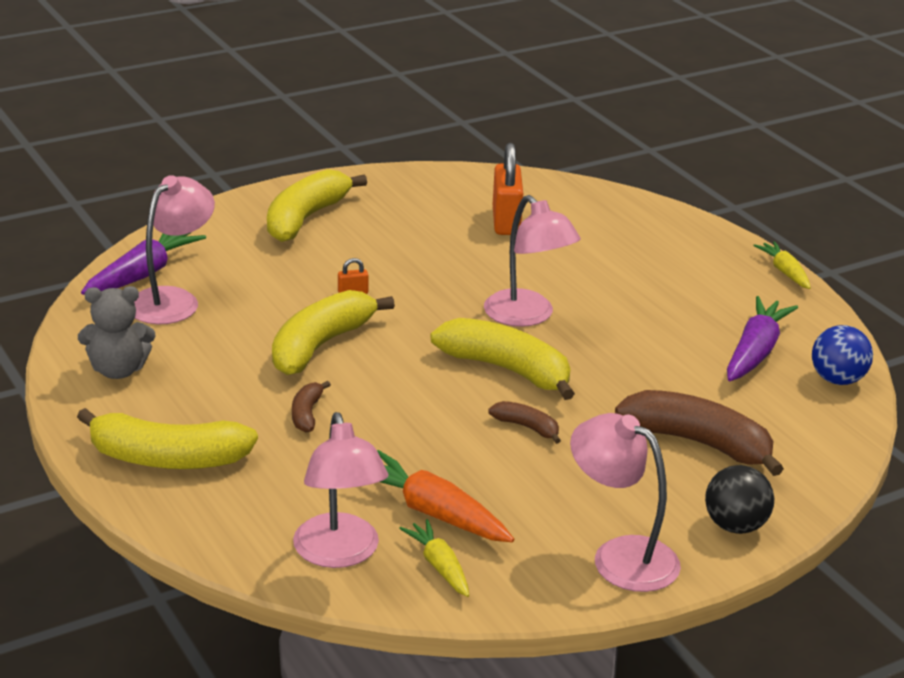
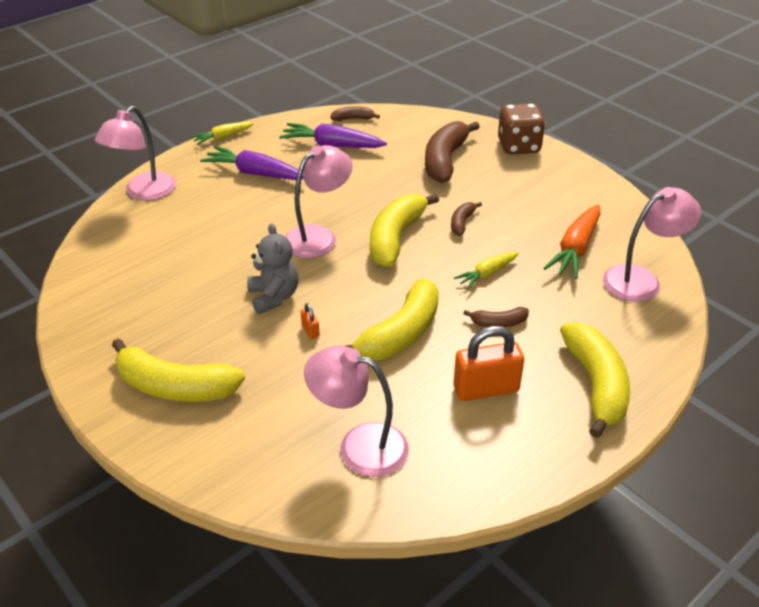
camera: 100 degrees left, 10 degrees up
(118, 370) = (492, 450): grey teddy bear -> grey teddy bear (274, 297)
(143, 274) = (316, 482): purple carrot -> purple carrot (255, 173)
(320, 345) = (400, 334): yellow banana -> yellow banana turned 75 degrees counterclockwise
(439, 566) = (624, 240): yellow carrot -> yellow carrot (487, 274)
(506, 221) = (164, 263): orange padlock -> orange padlock (486, 389)
(620, 556) = (570, 179): pink lamp -> pink lamp (144, 192)
(735, 526) = (518, 146): black ball -> brown dice
(837, 380) = (353, 119): blue ball -> brown banana

